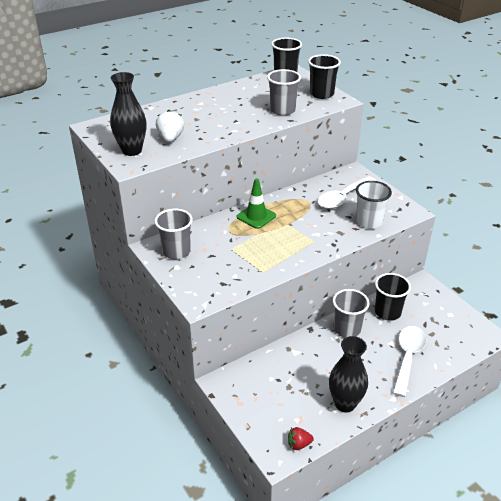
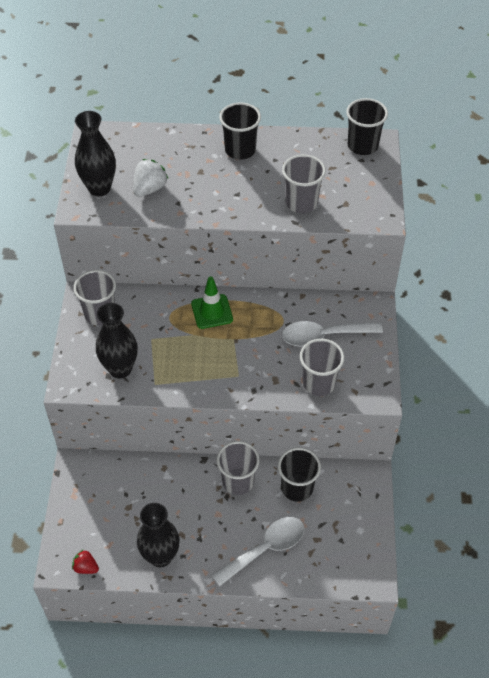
camera: 35 degrees right, 15 degrees up
(227, 275) = (120, 369): none -> black vase
(321, 94) = (372, 197): black cup -> black cup (240, 150)
(369, 222) = (319, 383): white cup -> grey cup

